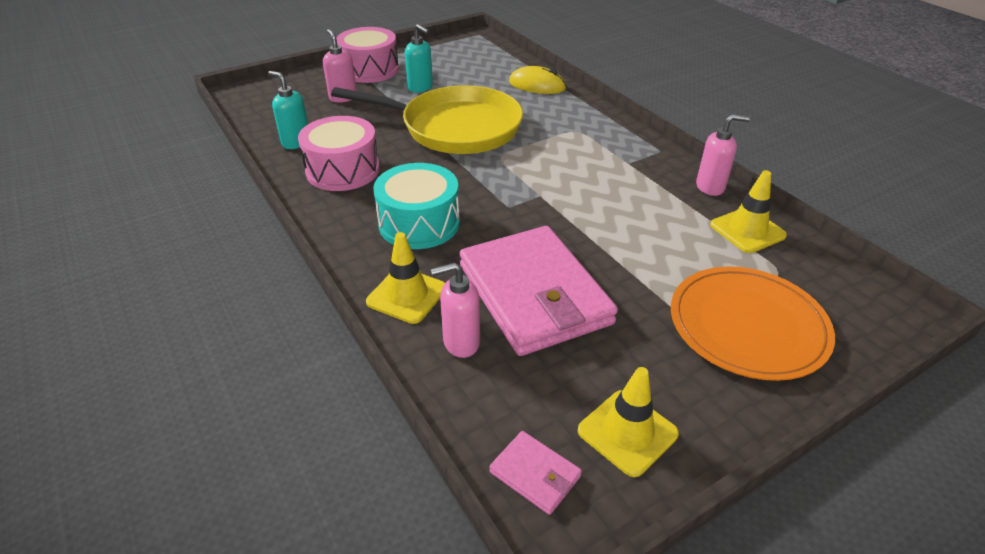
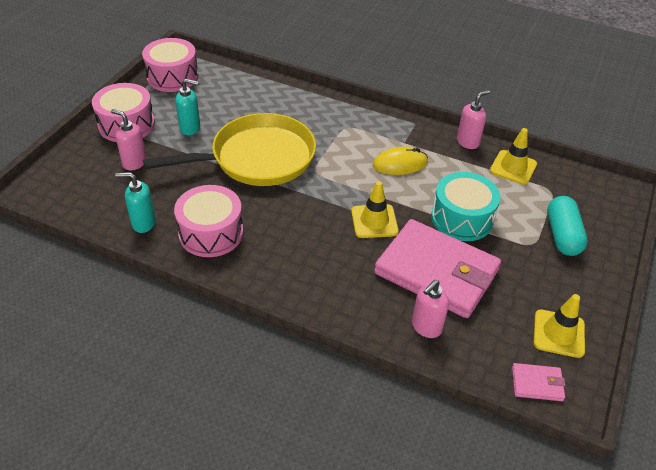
camera: 35 degrees left, 5 degrees up
(407, 295) = (362, 312): yellow traffic cone -> yellow traffic cone (374, 221)
(419, 223) = (314, 253): turquoise drum -> turquoise drum (462, 218)
(450, 48) = (172, 77): none -> pink drum
(537, 85) = (280, 93): yellow mouse -> yellow mouse (400, 164)
(748, 325) = (562, 235): orange plate -> turquoise capsule

